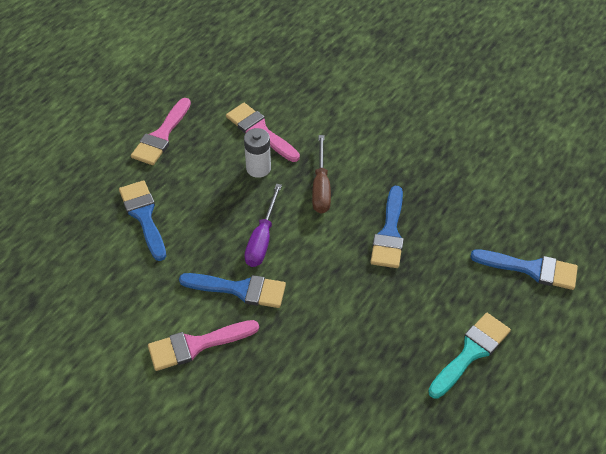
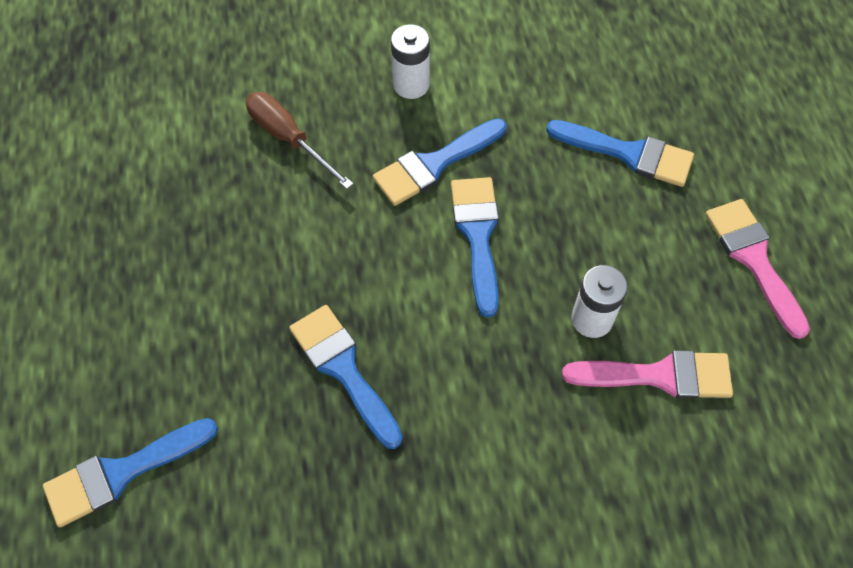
camera: 135 degrees right, 10 degrees up
(196, 345) = (411, 85): pink brush -> white battery
(262, 239) = (478, 235): purple screwdriver -> blue brush
(321, 187) = (490, 360): brown screwdriver -> brown screwdriver (289, 139)
(471, 352) = (123, 298): turquoise brush -> none

